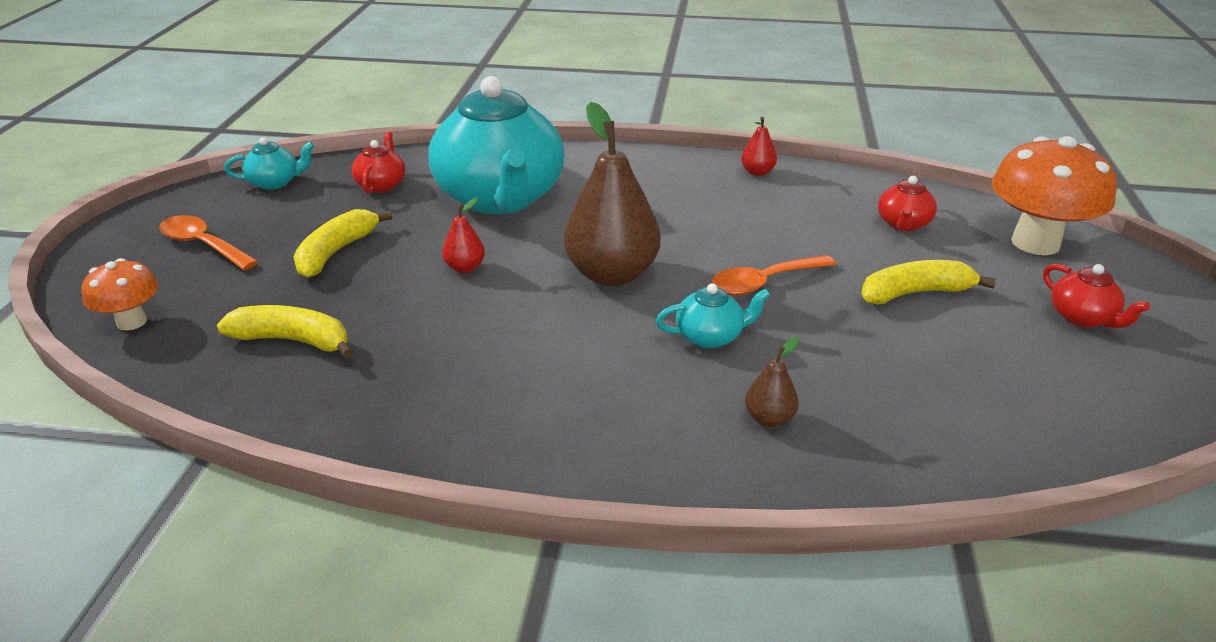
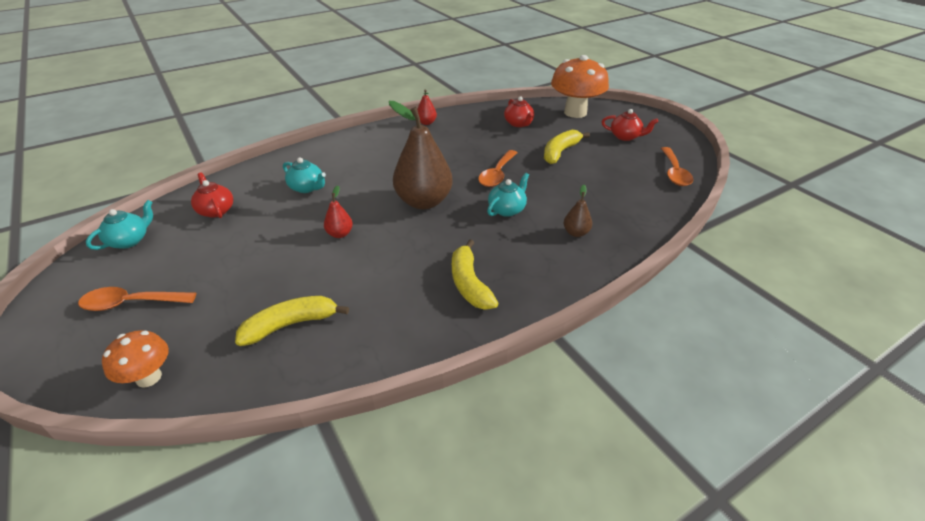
camera: 40 degrees left, 5 degrees up
(336, 252) = (243, 262): yellow banana -> yellow banana (469, 284)
(500, 198) = (307, 188): turquoise teapot -> turquoise teapot, size x0.40
(1098, 417) = (674, 173): none -> orange spoon

